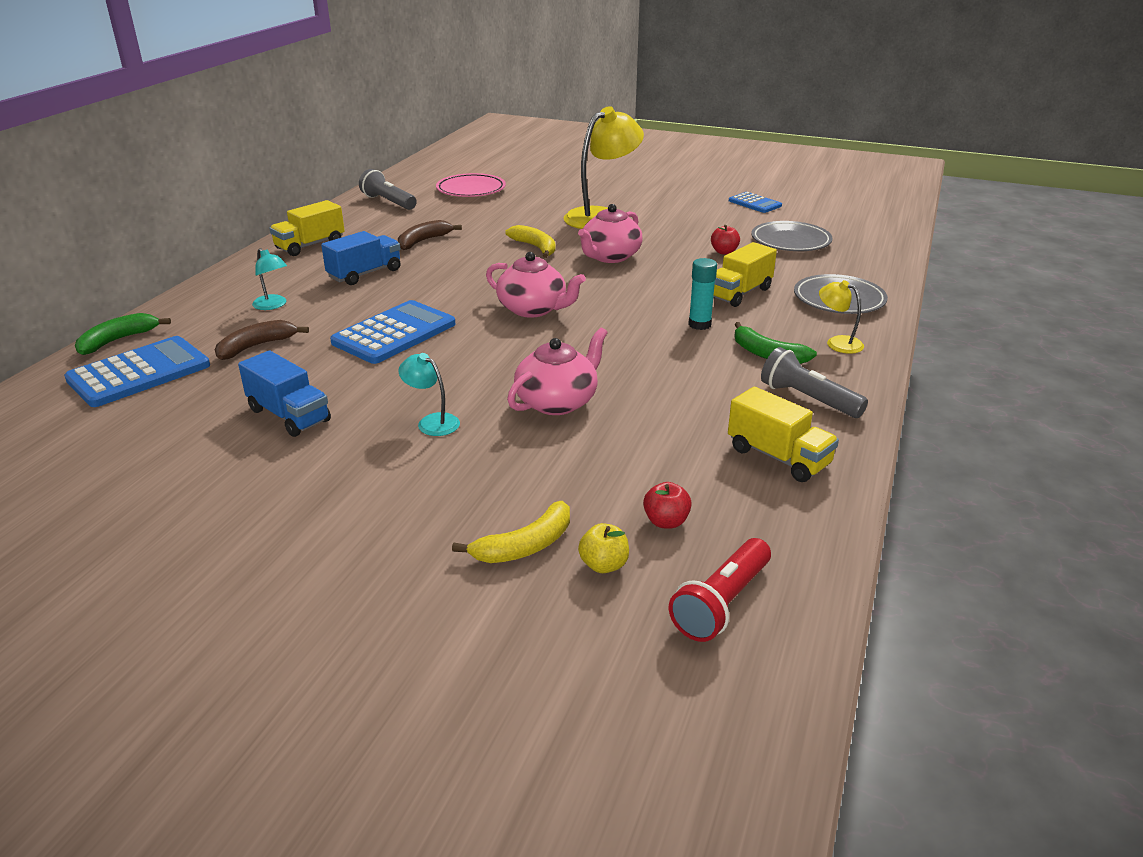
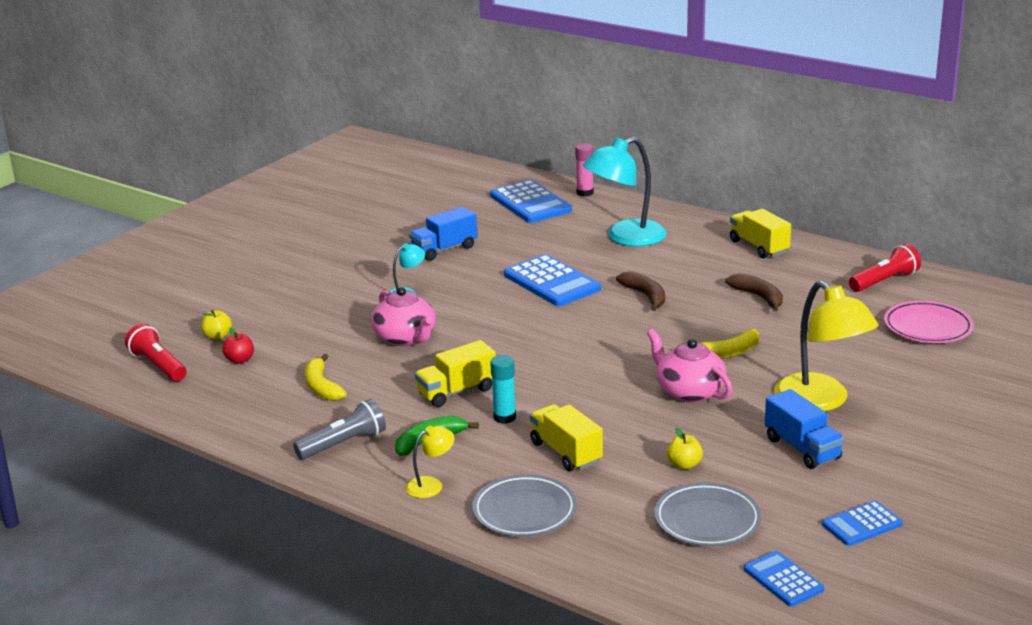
camera: 105 degrees right, 5 degrees down
(118, 340) = (585, 193): green banana -> pink glue stick
(256, 346) = (553, 235): brown banana -> brown banana (645, 296)
(273, 305) = (625, 237): turquoise lamp -> turquoise lamp, size x2.14
(365, 274) = (681, 271): blue truck -> blue truck (802, 448)
(388, 202) = (884, 281): grey flashlight -> red flashlight
(525, 546) = (253, 315): yellow banana -> yellow banana (322, 387)
(533, 309) = (573, 341): pink teapot -> none
(724, 252) = (684, 465): red apple -> yellow apple
(778, 457) = (276, 413): yellow truck -> yellow truck (457, 391)
(835, 220) = (783, 579): none -> blue calculator

